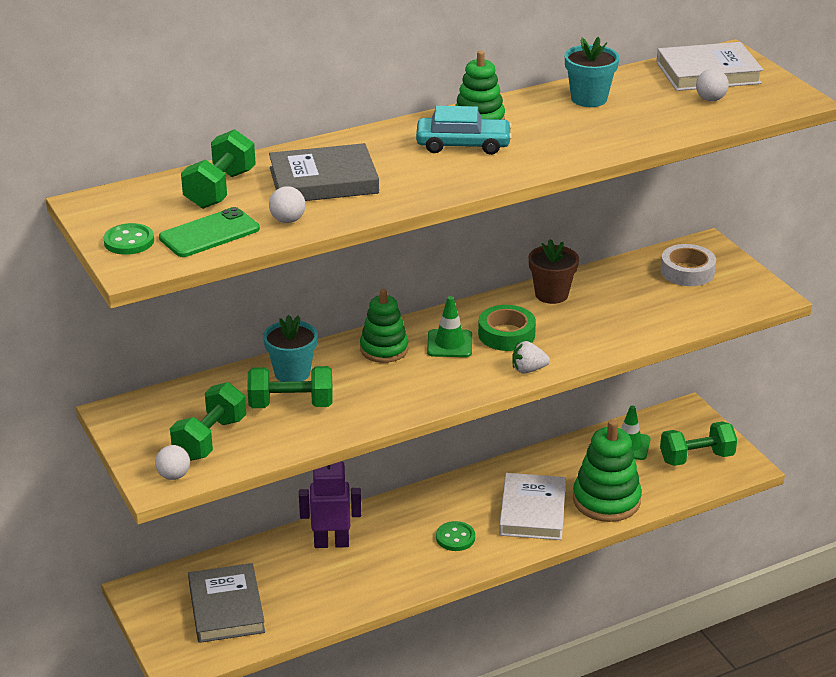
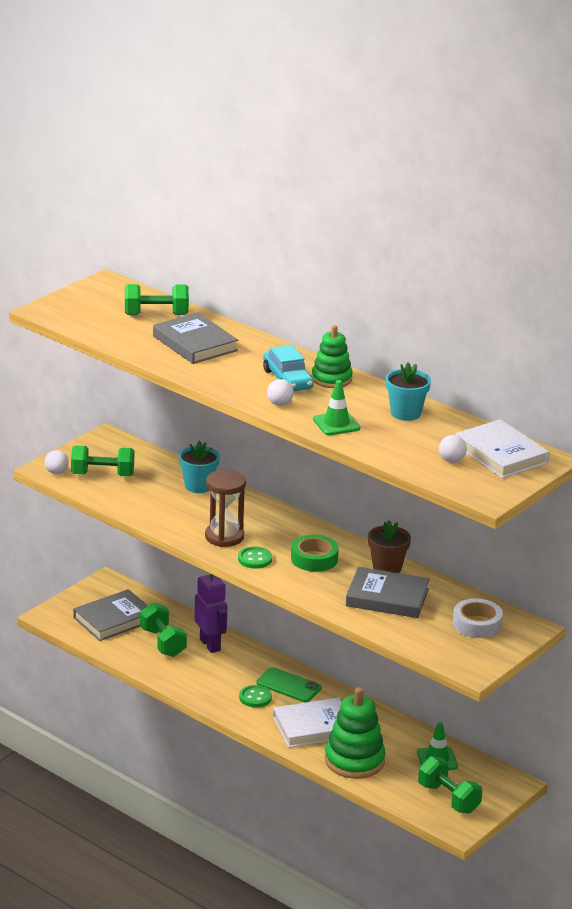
camera: 65 degrees right, 5 degrees down
(129, 241) = (71, 303): green button -> green button (255, 559)
(209, 233) = (98, 323): green phone -> green phone (288, 685)
(288, 220) = (133, 343): white ball -> white ball (279, 404)
(291, 405) = (161, 494): green dumbbell -> green dumbbell (163, 642)
(384, 349) = (255, 514): green stacking toy -> none
(421, 383) = (224, 537): none -> brown hourglass
(449, 344) = (282, 538): green traffic cone -> green traffic cone (336, 424)
(528, 370) = (274, 576): white strawberry -> none
(611, 309) = (387, 597): none -> grey book

